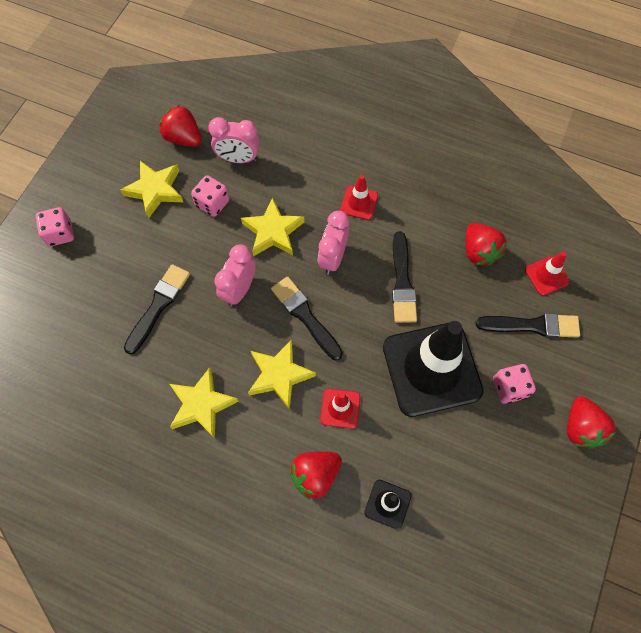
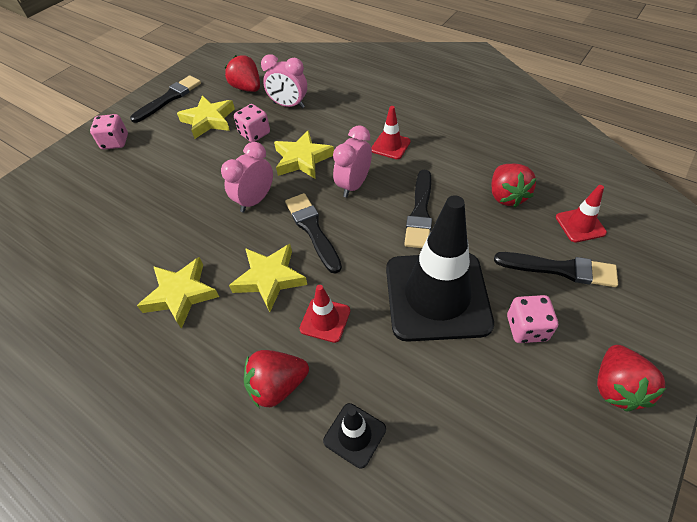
camera: 15 degrees right, 15 degrees down
(158, 306) = (175, 204): black brush -> black brush (169, 98)

